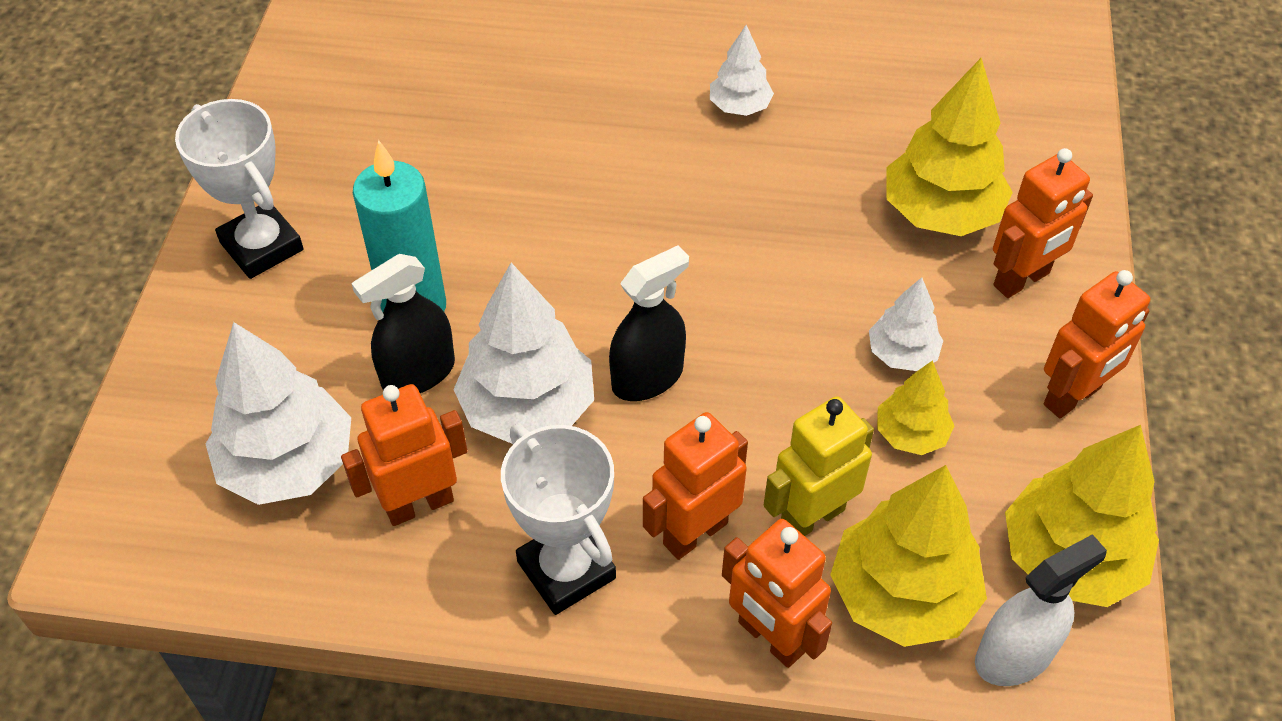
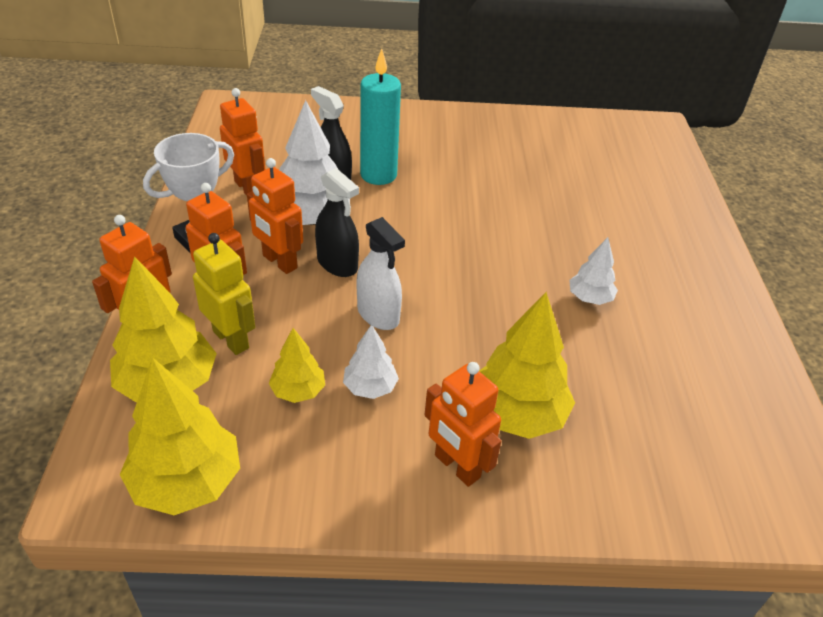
camera: 80 degrees right, 10 degrees down
(261, 246) = (411, 124): white trophy -> none
(288, 464) = (273, 147): white tree -> none
(1014, 655) = (113, 443): white spray bottle -> white spray bottle (378, 314)
(1072, 397) = (338, 495): orange robot -> orange robot (279, 262)

